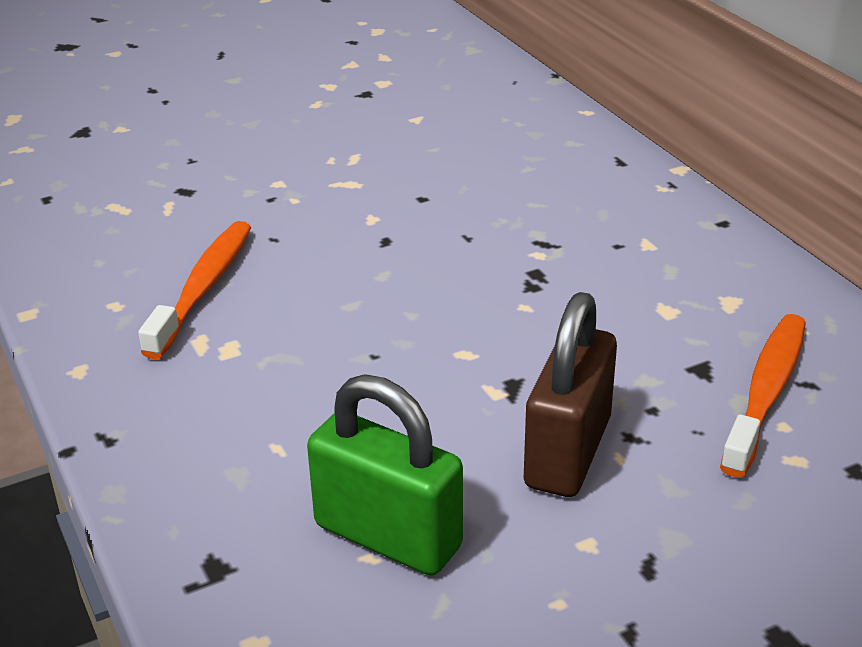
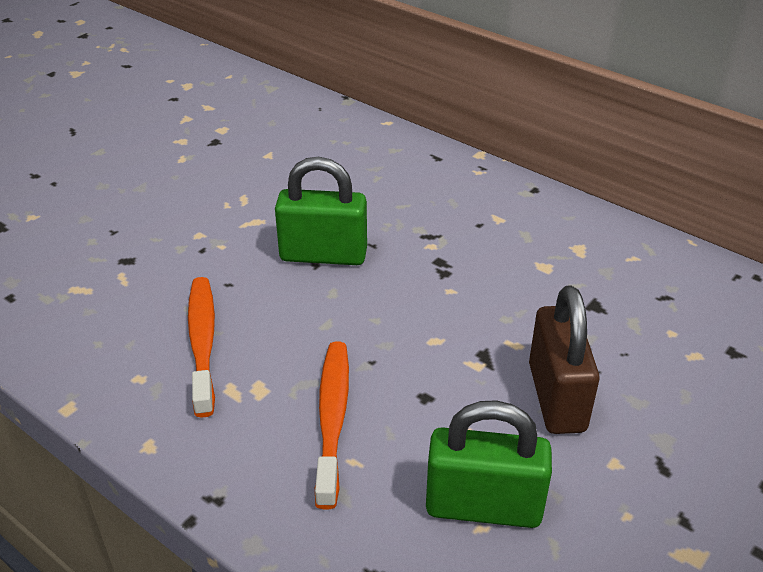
camera: 25 degrees left, 5 degrees up
(400, 234) = (323, 255): none -> green padlock
(766, 392) = (646, 311): orange toothbrush -> orange toothbrush (332, 418)

